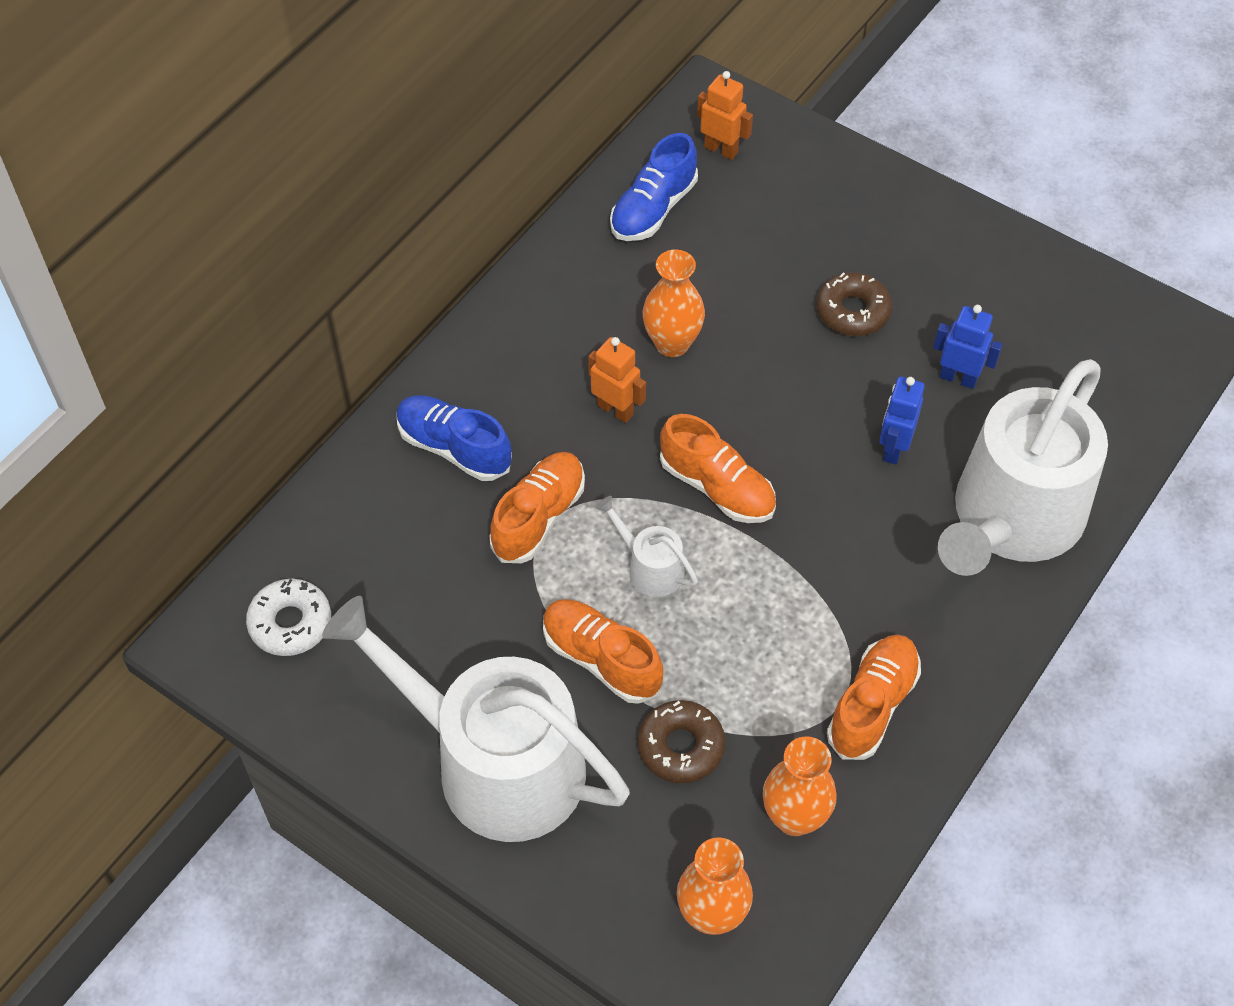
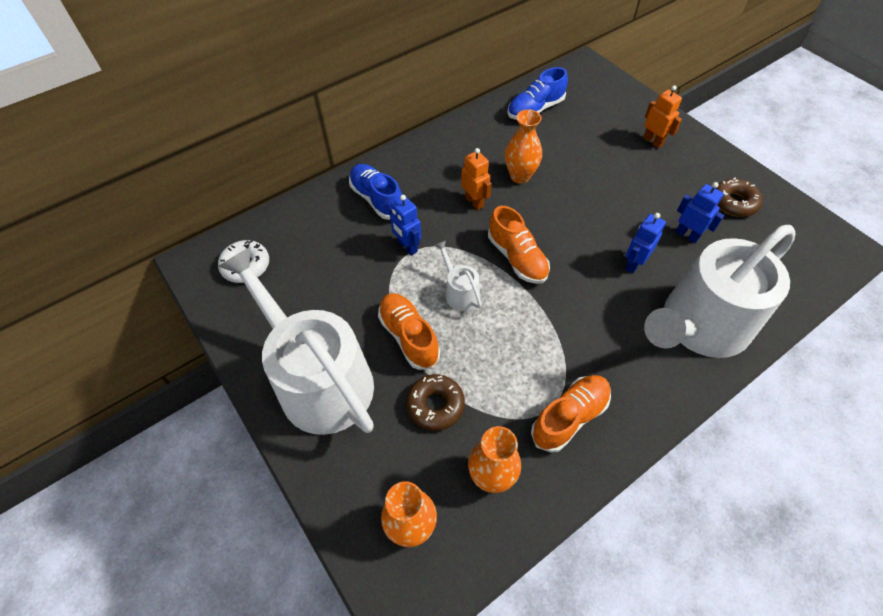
camera: 20 degrees right, 0 degrees up
(539, 517) = (407, 247): orange shoe -> blue robot
(721, 149) = (583, 90): orange robot -> orange robot (653, 141)
(852, 311) = (632, 184): brown donut -> brown donut (734, 202)

